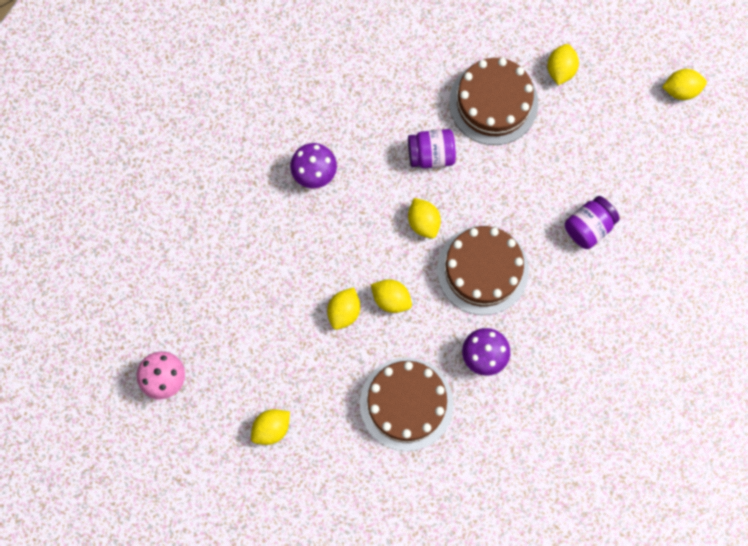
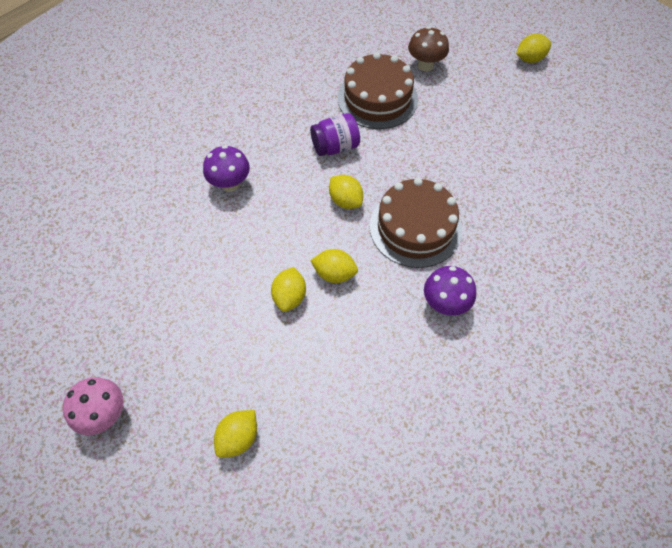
camera: 15 degrees left, 15 degrees down
(406, 404) = (381, 371): brown cake -> none
(560, 70) = (425, 65): yellow lemon -> brown mushroom
(588, 227) = (498, 171): purple jar -> none

